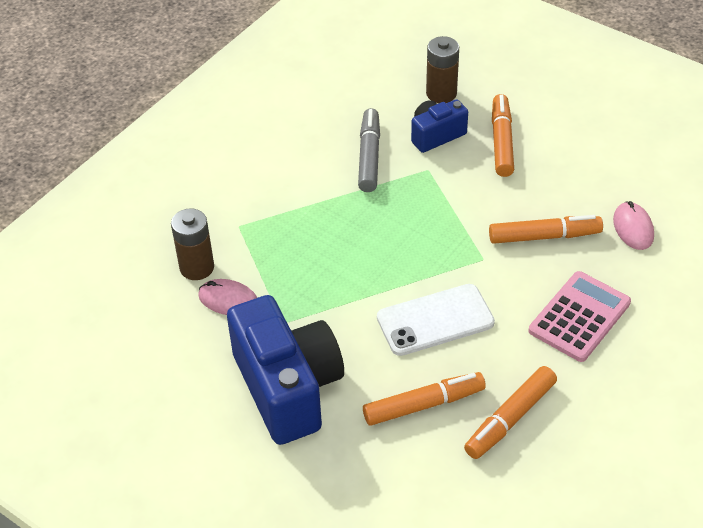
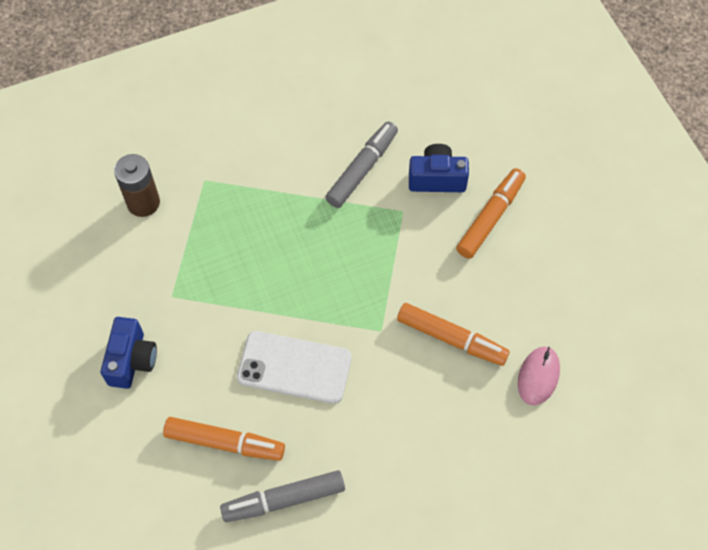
camera: 30 degrees right, 15 degrees up
(228, 300) = (145, 249): pink mouse -> none
(288, 388) = (132, 360): blue camera -> blue camera, size x0.51
(441, 93) = (475, 136): brown battery -> none
(510, 418) = (284, 499): orange marker -> grey marker
(579, 317) = (418, 438): pink calculator -> none

